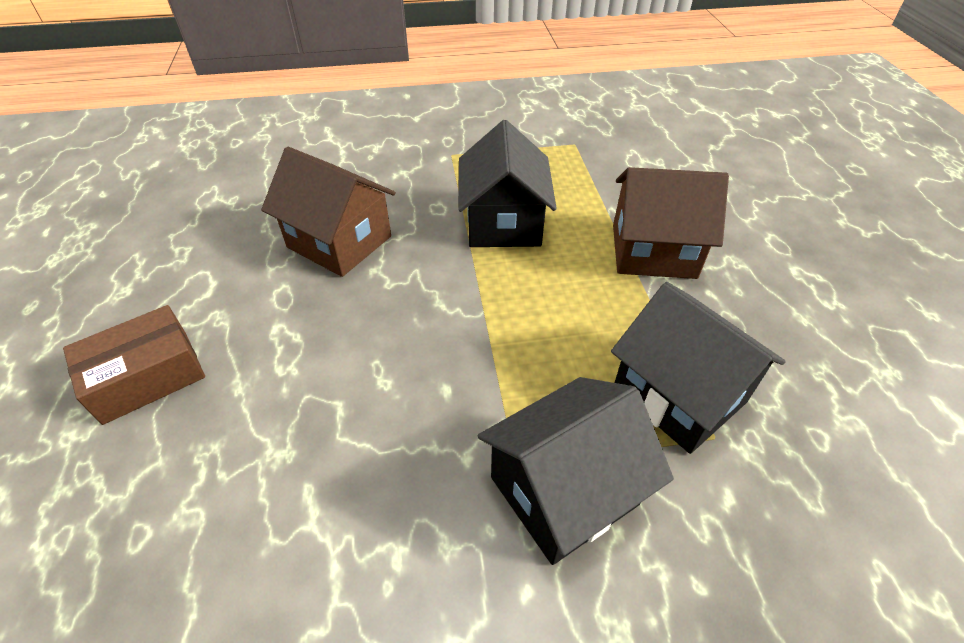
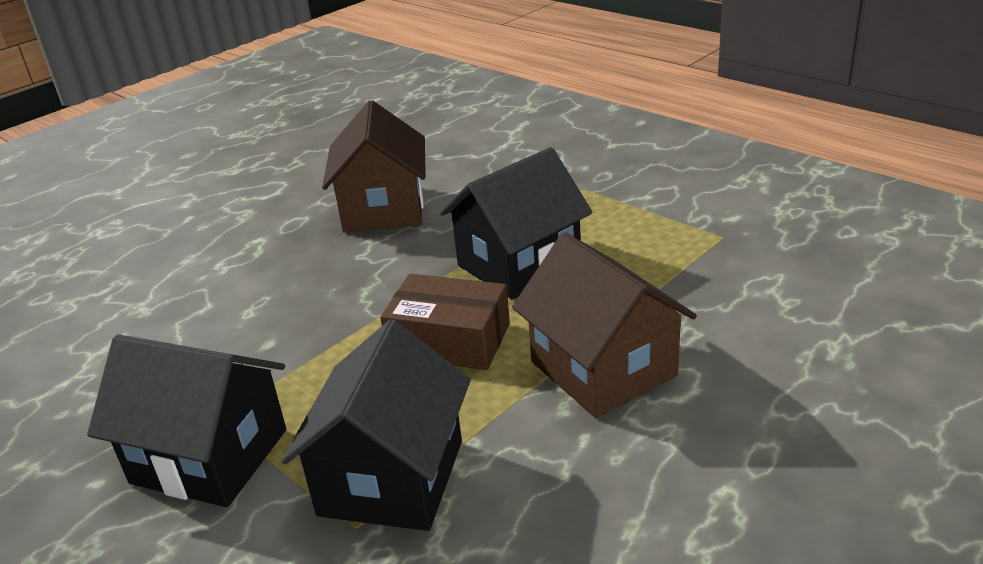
camera: 55 degrees right, 15 degrees down
(146, 376) = (166, 224): brown box -> brown box (449, 340)

